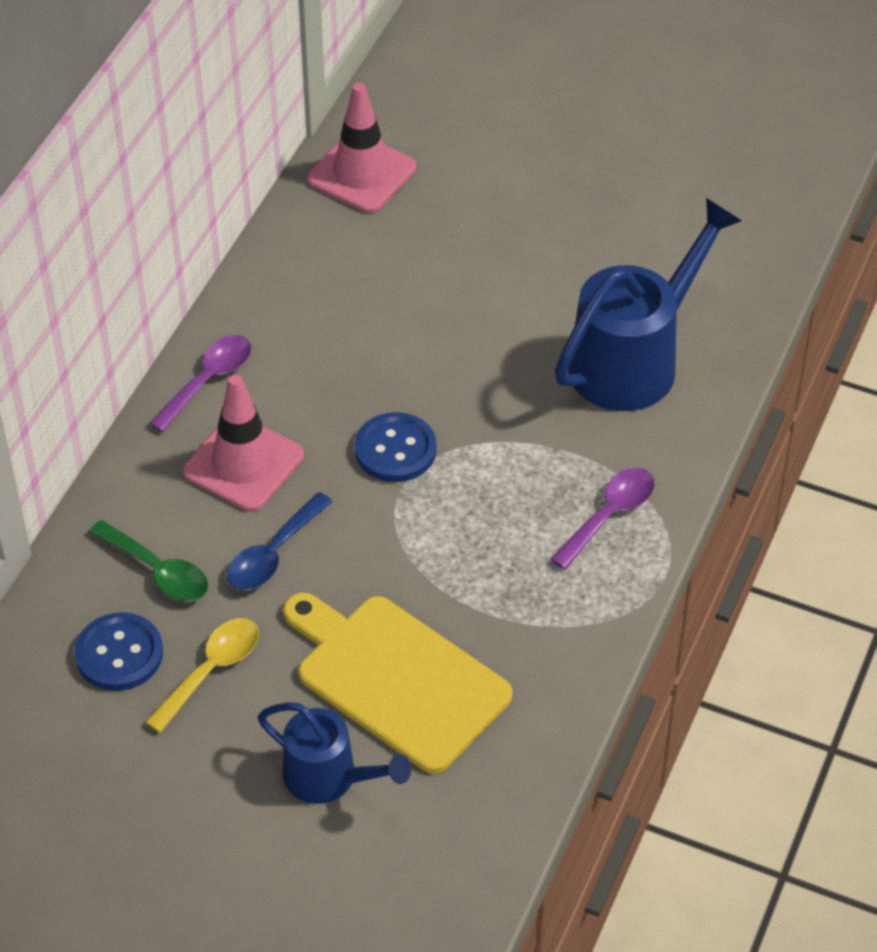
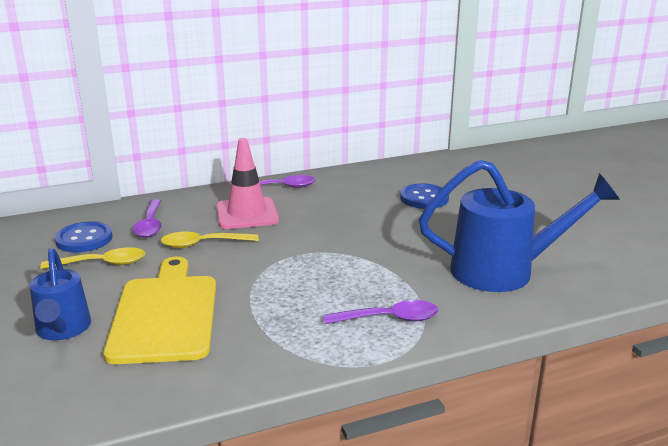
camera: 45 degrees right, 25 degrees down
(158, 571) = (150, 225): green spoon -> purple spoon
(273, 554) = (202, 244): blue spoon -> yellow spoon
(362, 173) = (455, 165): pink traffic cone -> none
(395, 450) = (320, 241): blue button -> blue button (424, 198)

